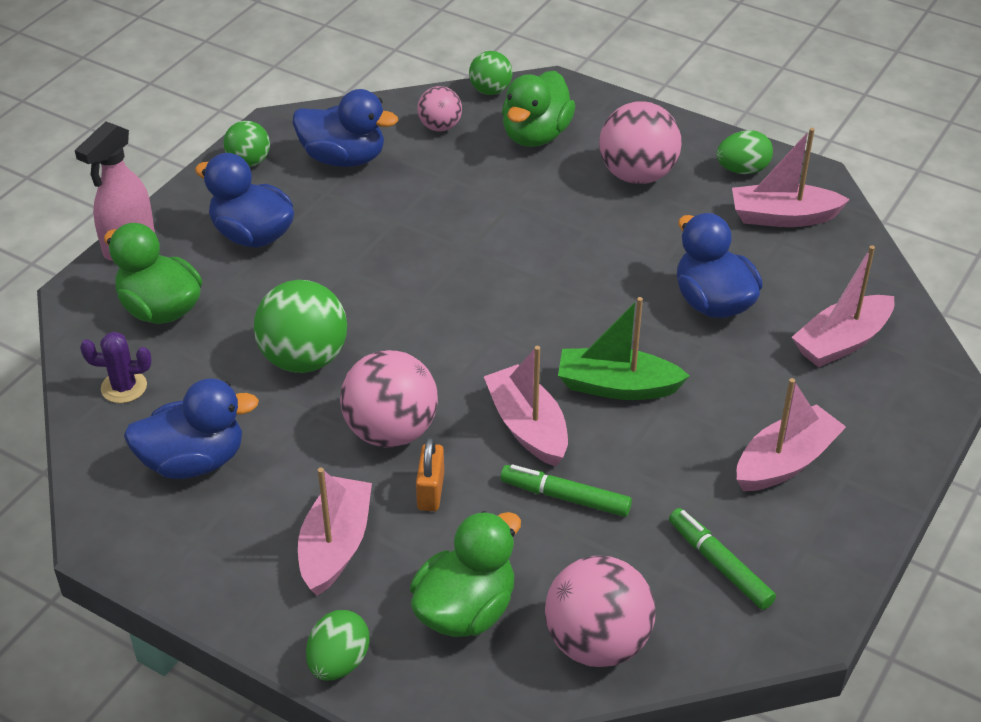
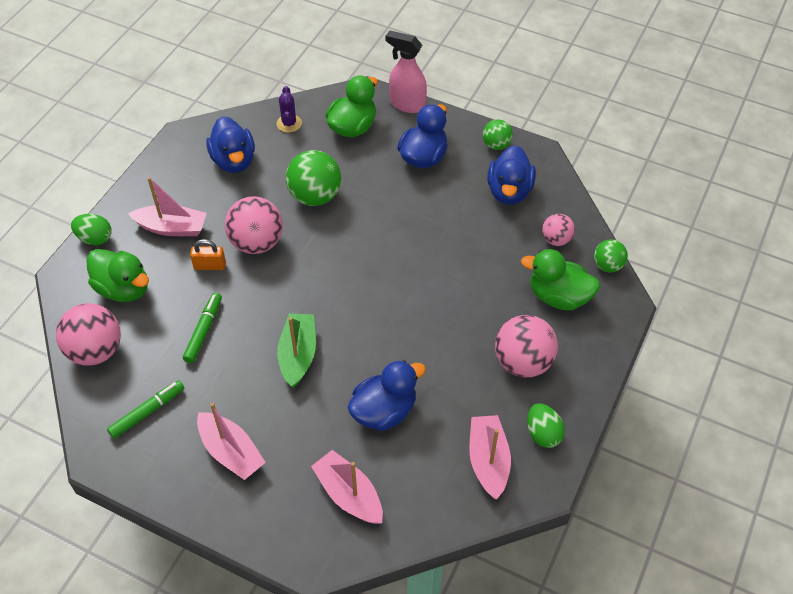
camera: 85 degrees right, 10 degrees up
(527, 427) = (261, 309): pink boat -> none

